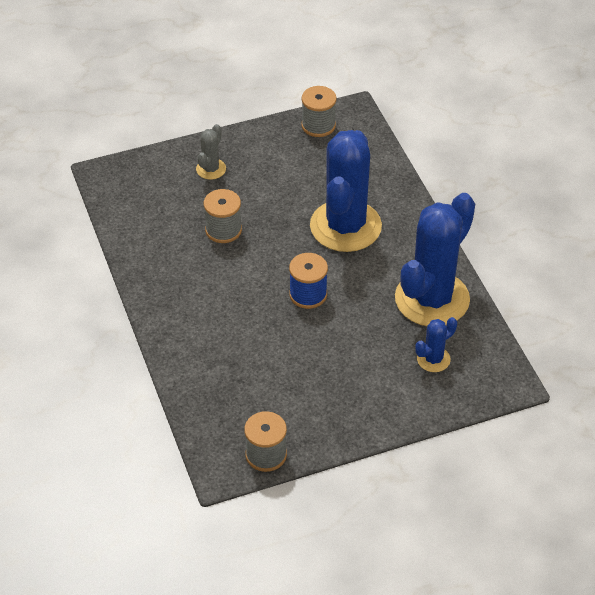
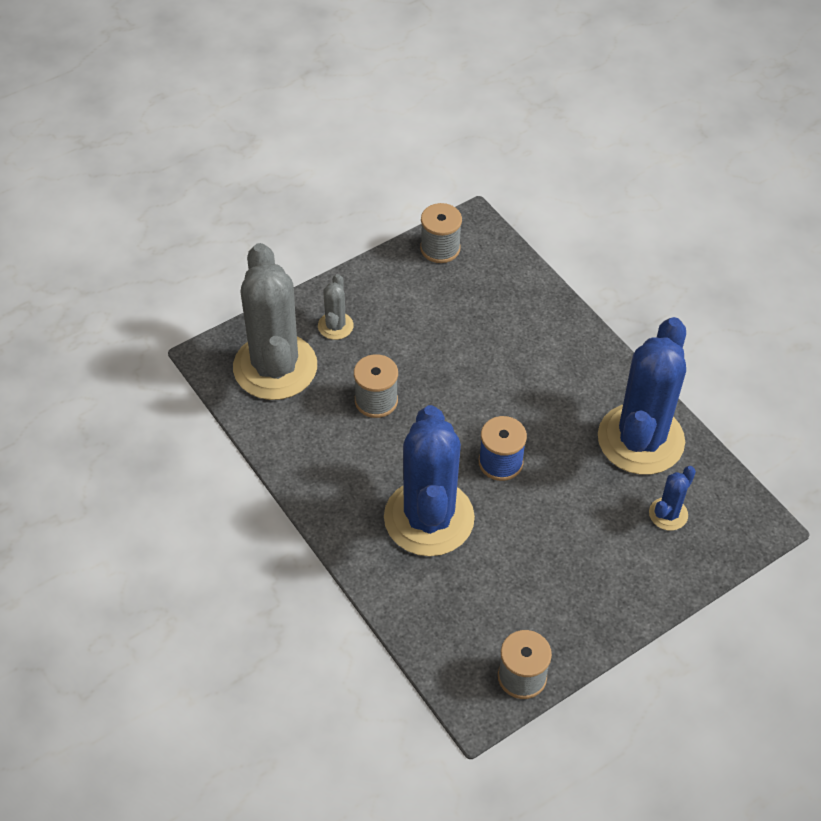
camera: 15 degrees left, 5 degrees up
(151, 191) = (275, 367): none -> grey cactus
(345, 226) = (513, 368): blue cactus -> blue cactus (429, 518)

